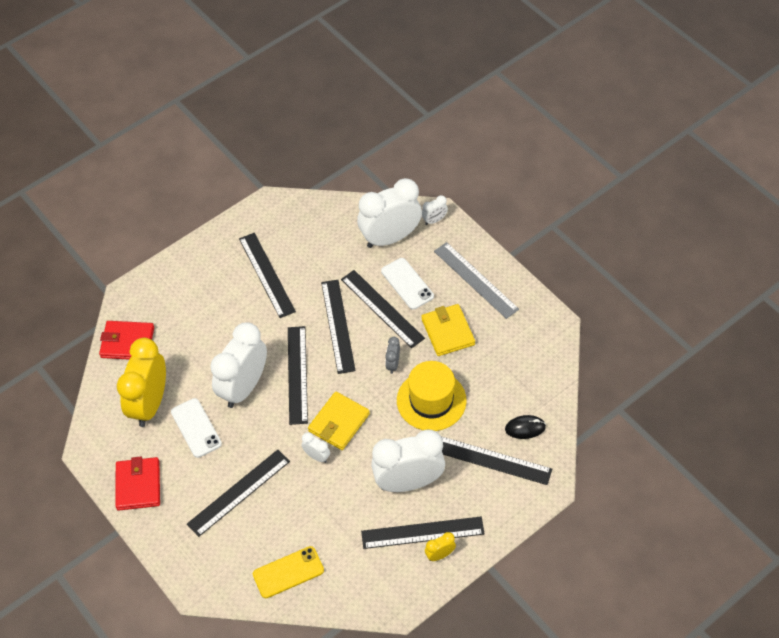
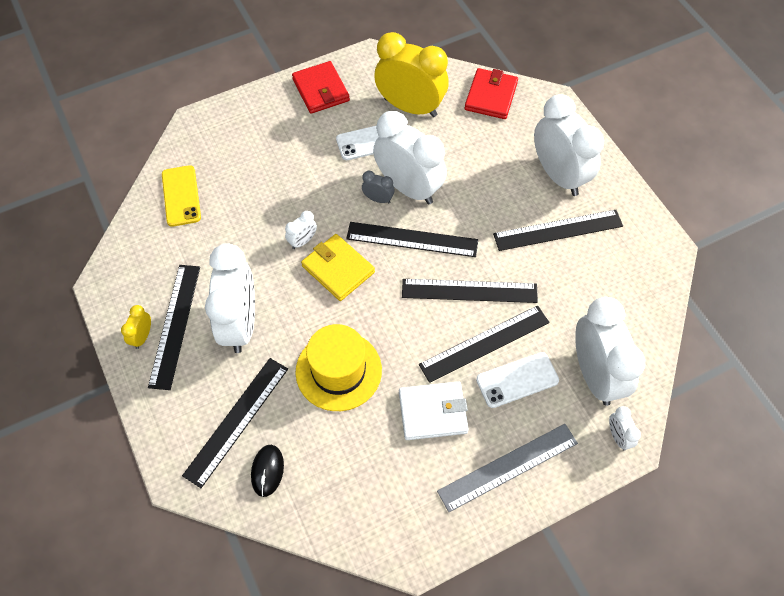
camera: 100 degrees right, 5 degrees up
(138, 485) = (320, 90): red wallet -> red wallet turned 60 degrees clockwise
(210, 281) = (558, 175): none -> white clock
(239, 492) = (284, 167): black ruler -> none
(393, 364) = (400, 339): grey clock -> grey clock (378, 199)
(440, 555) = (142, 337): yellow clock -> yellow clock turned 150 degrees counterclockwise
(448, 332) = (433, 412): yellow wallet -> white wallet

